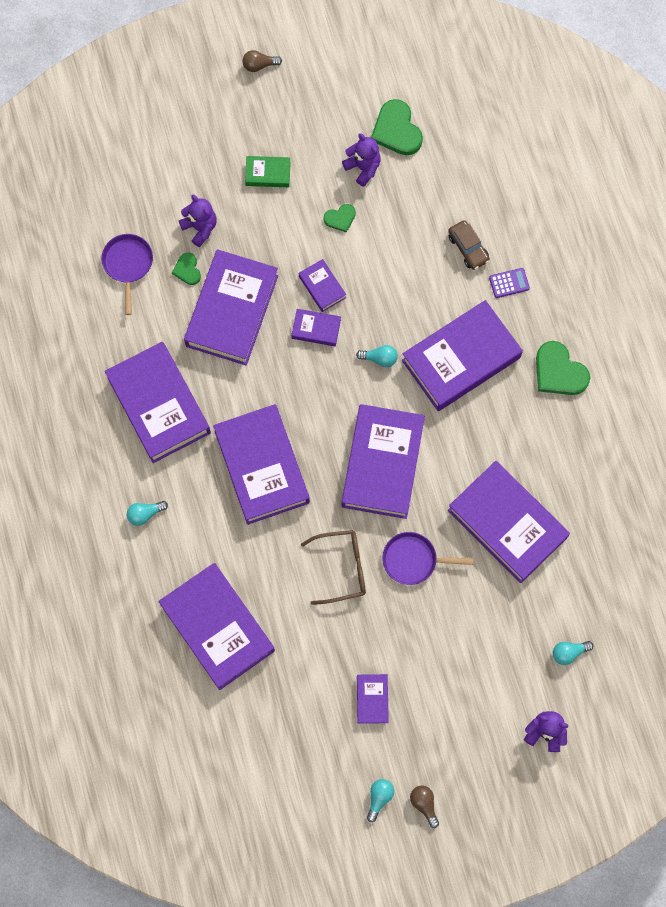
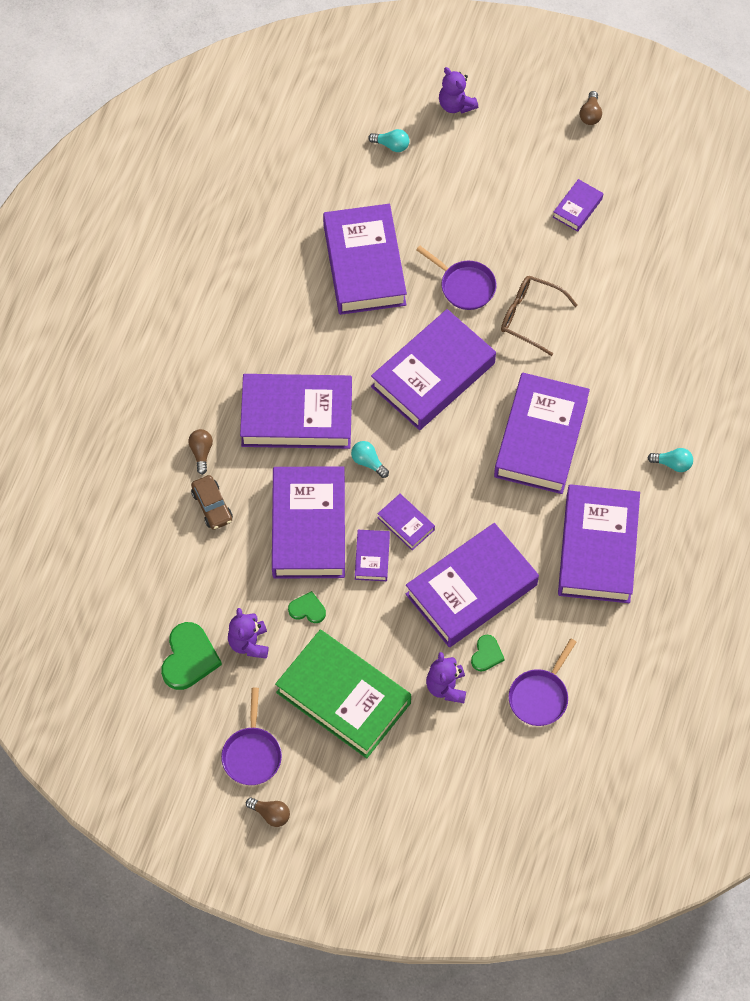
camera: 145 degrees left, 10 degrees down
(218, 627) = (669, 336): purple book -> purple book (308, 527)
(268, 173) = (343, 697): green book -> green book, size x2.23
(302, 95) = (252, 754): none -> purple pan
(379, 798) = (623, 139): turquoise light bulb -> none
(468, 248) = (212, 506): brown car -> brown car turned 150 degrees clockwise
(509, 283) = (201, 452): purple calculator -> brown light bulb
(559, 372) = (221, 352): green heart -> none

